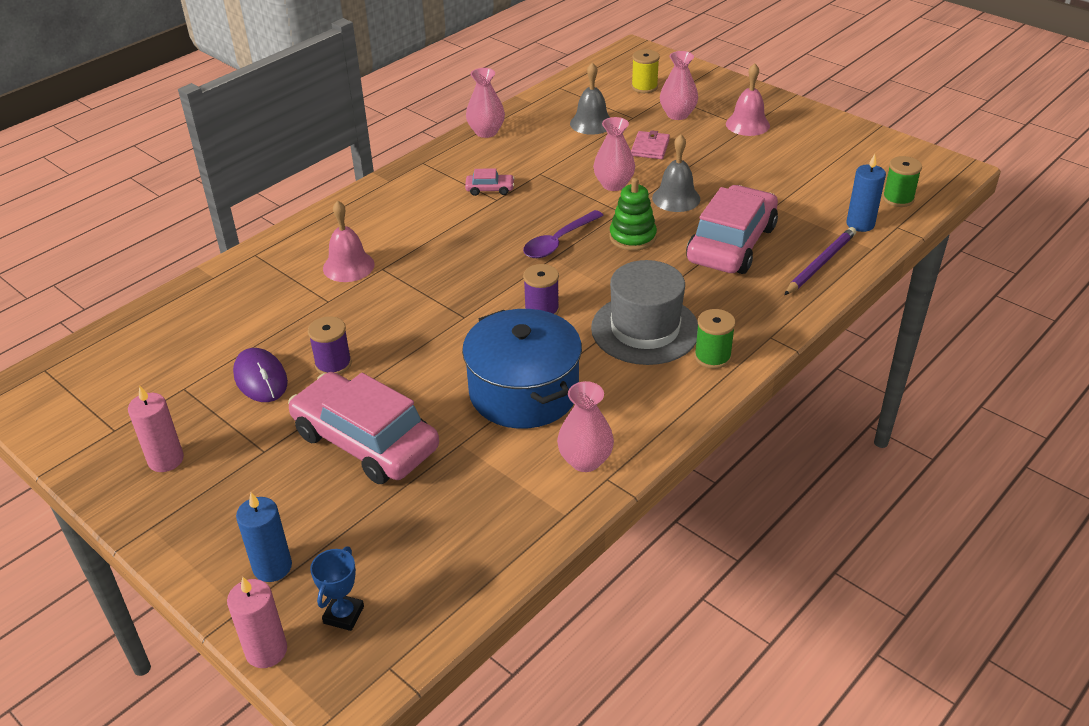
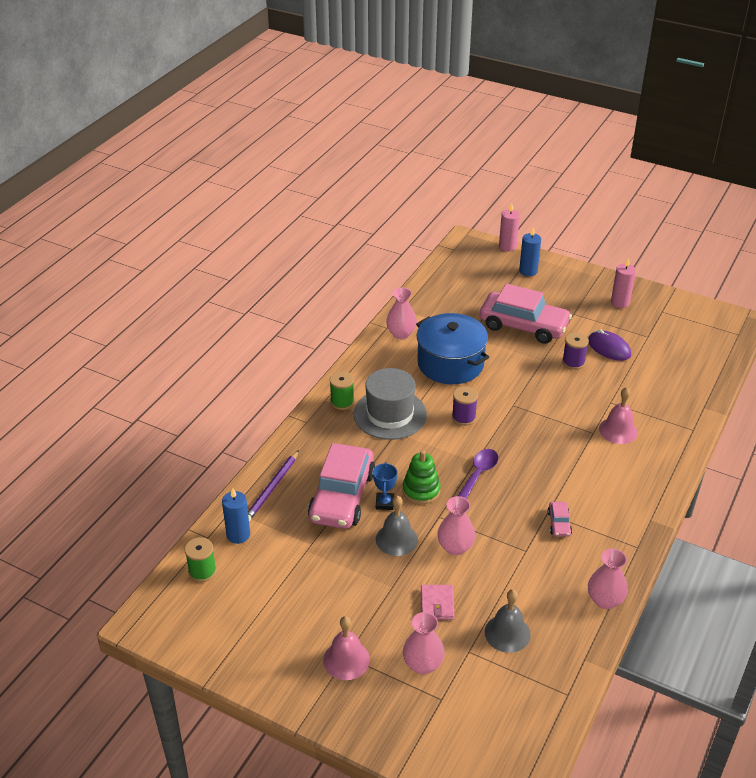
camera: 165 degrees right, 0 degrees up
(344, 615) = (484, 261): blue trophy -> blue trophy (384, 503)
(490, 189) = (559, 523): pink car -> pink car turned 75 degrees counterclockwise
(644, 87) = (472, 712): yellow spool -> none

